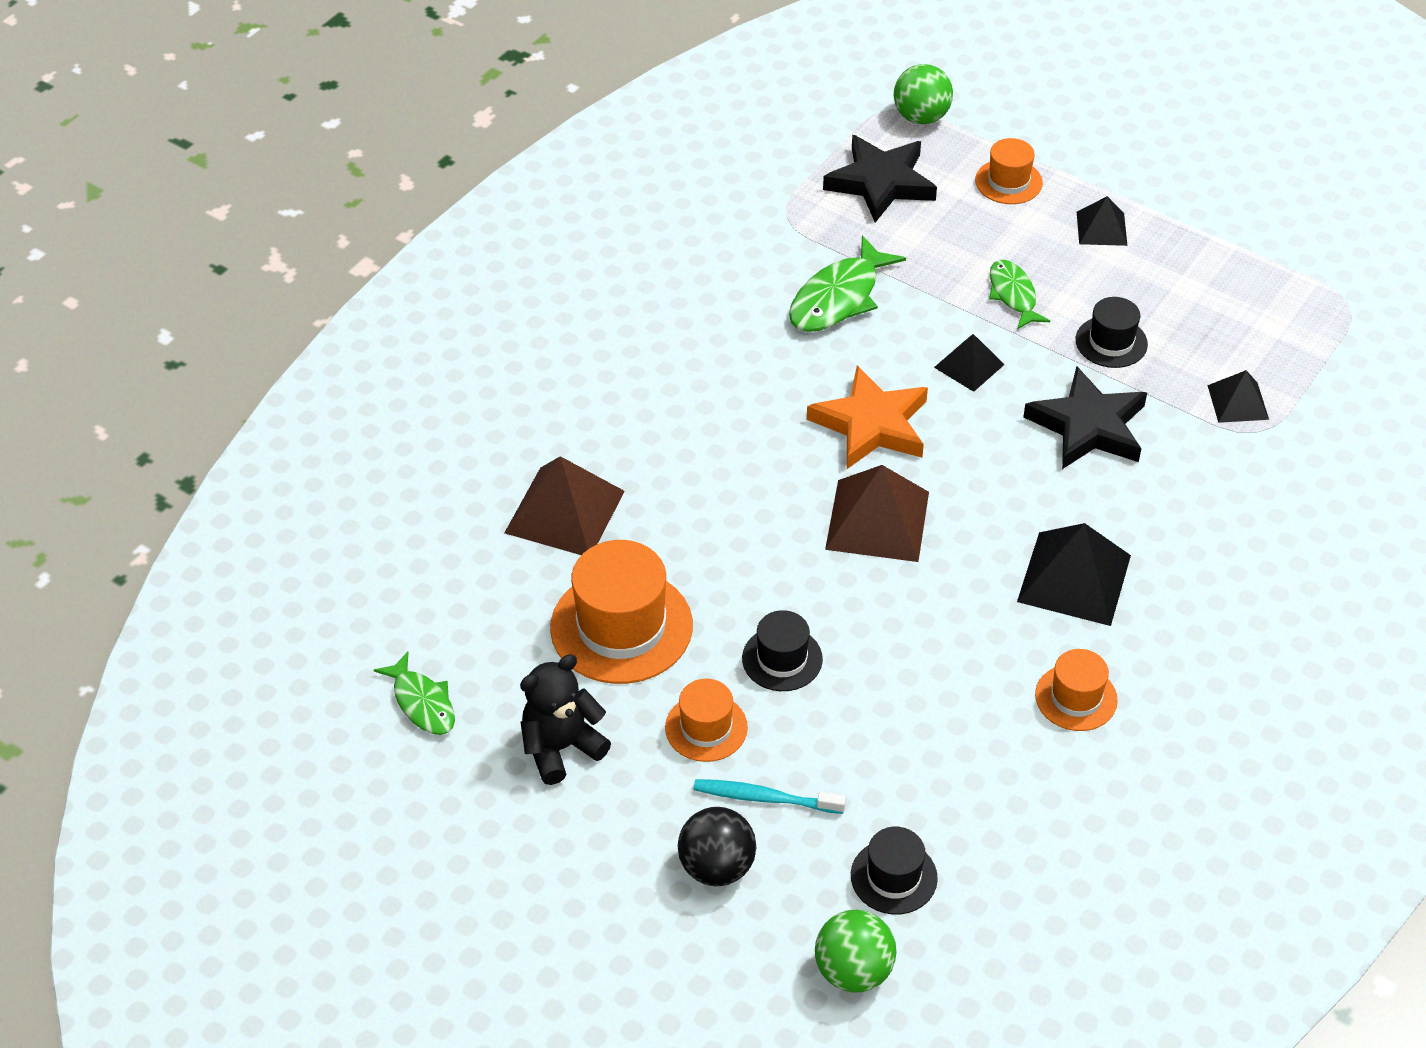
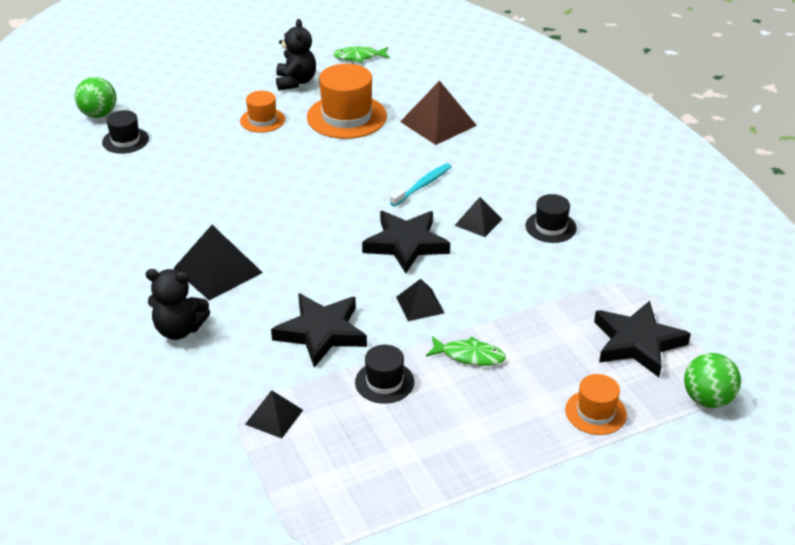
camera: 120 degrees right, 10 degrees down
(717, 867) = (189, 99): black ball -> none
(764, 798) = (207, 122): turquoise toothbrush -> turquoise toothbrush (422, 185)
(782, 659) = (276, 154): black hat -> black hat (550, 227)
(838, 298) = (528, 275): green fish -> none
(871, 424) = (406, 244): orange star -> black star
(877, 520) = (332, 217): brown pyramid -> none
(1076, 697) = (146, 234): orange hat -> none
(1101, 228) = (505, 439): black pyramid -> black pyramid (478, 222)
(1200, 553) = (179, 329): none -> black teddy bear

